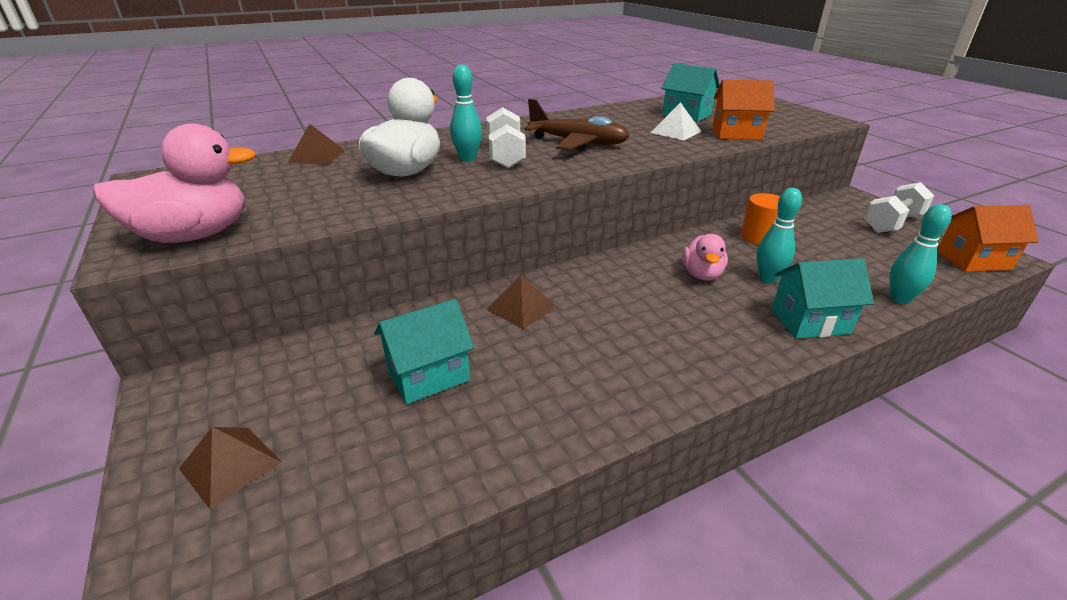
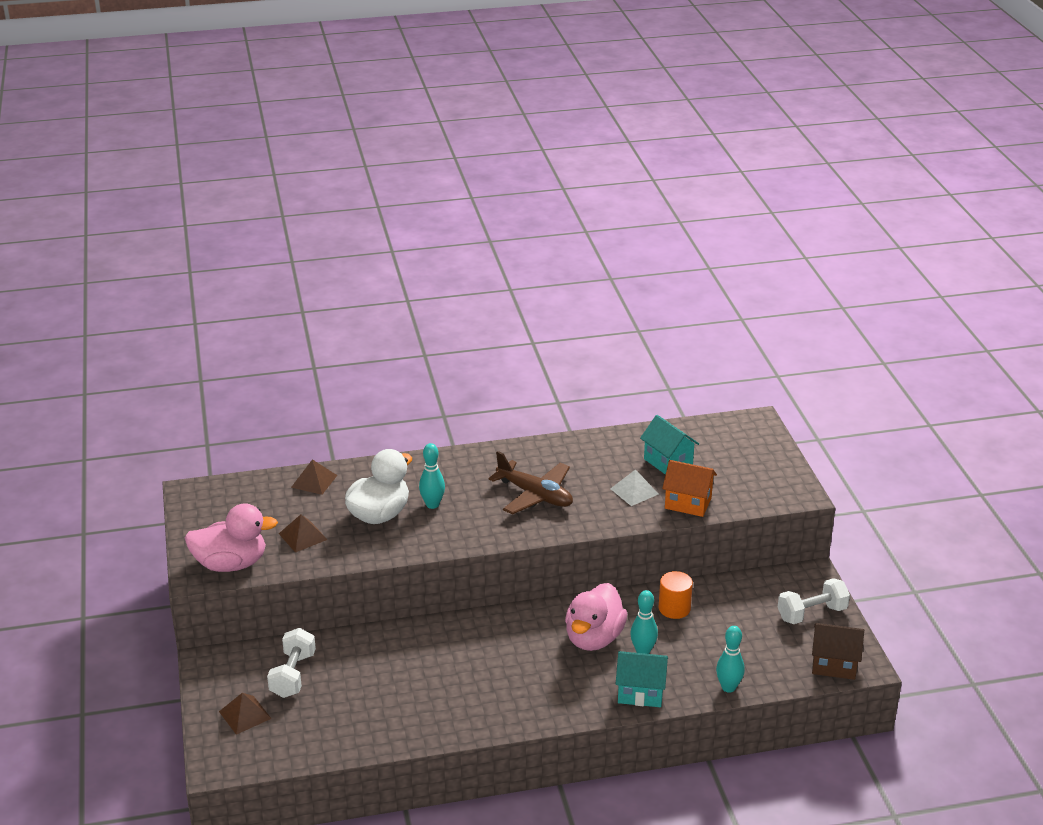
camera: 15 degrees right, 0 degrees up
(428, 376) = (361, 683): turquoise house -> none
(505, 156) = (464, 505): white dumbbell -> white dumbbell (293, 675)
(521, 308) = (440, 643): brown pyramid -> brown pyramid (302, 536)
(702, 275) = (594, 638): pink duck -> pink duck, size x1.68
(973, 260) = (834, 665): orange house -> brown house

